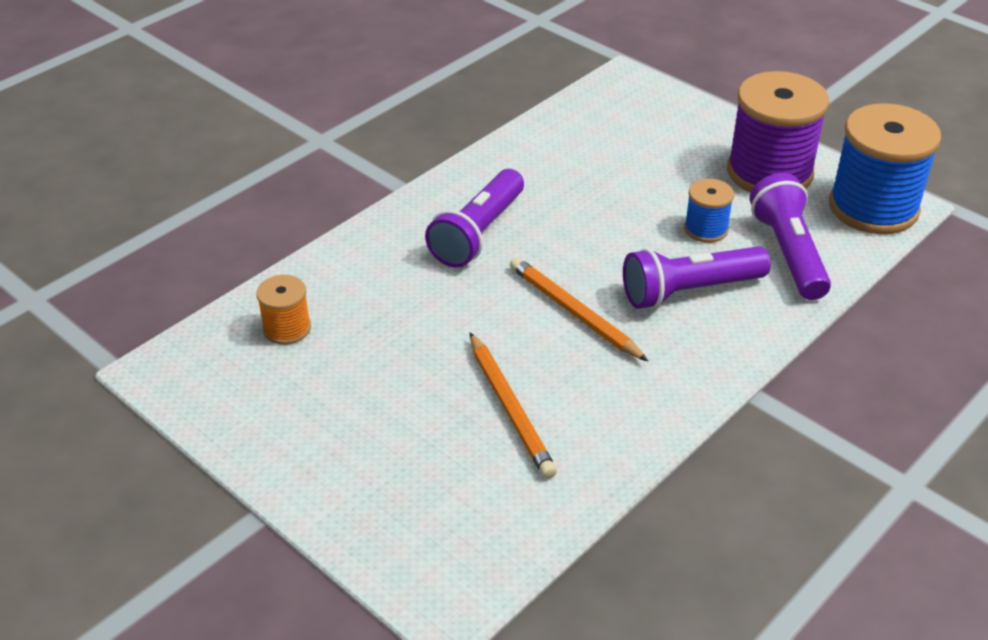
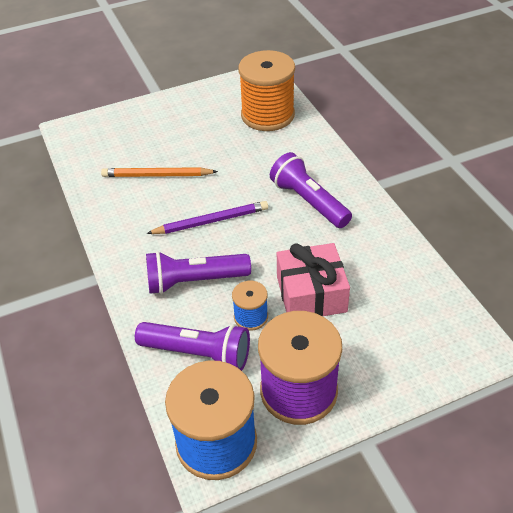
camera: 115 degrees right, 5 degrees up
(287, 328) = (267, 115): orange spool -> orange spool, size x2.06
(573, 312) = (211, 221): orange pencil -> purple pencil
(637, 194) = (311, 294): none -> pink gift
(689, 291) = (194, 281): purple flashlight -> purple flashlight turned 105 degrees counterclockwise

